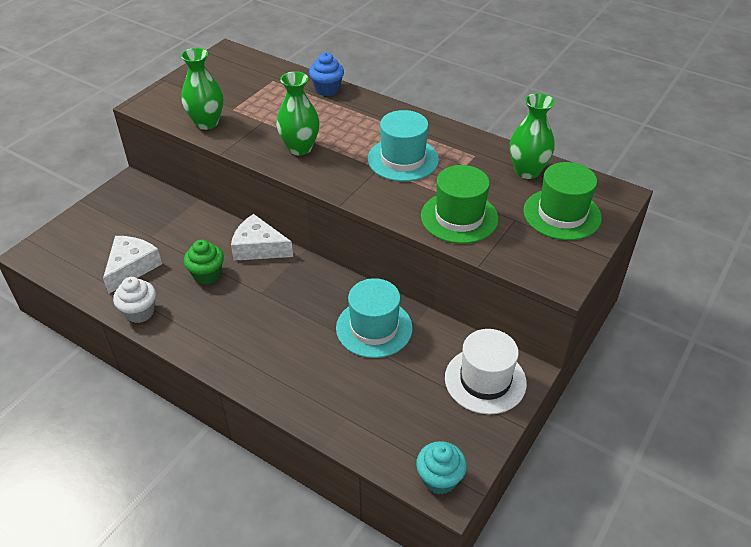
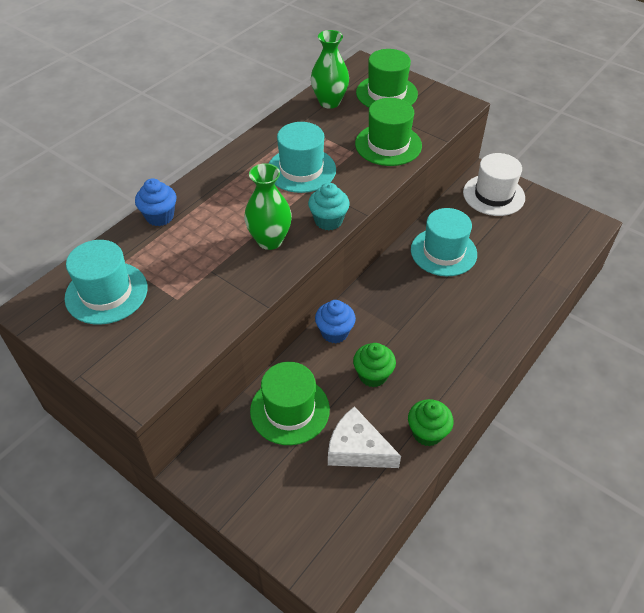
camera: 85 degrees left, 5 degrees up
(140, 312) = (427, 432): white cupcake -> green cupcake
(176, 226) = (290, 410): none -> green hat
(207, 123) = (201, 322): green vase -> none
(241, 78) = (106, 293): none -> turquoise hat
(258, 248) = (334, 332): white cheese -> blue cupcake
(439, 479) = (583, 227): turquoise cupcake -> turquoise cupcake (328, 221)

